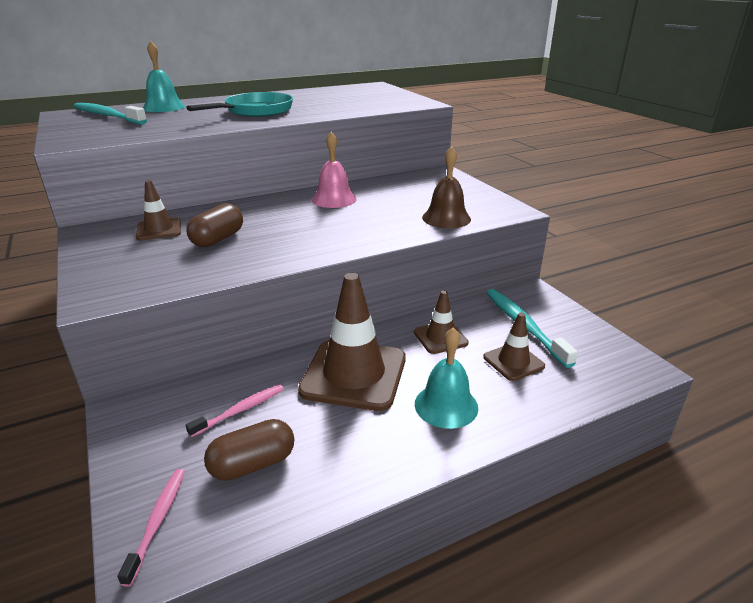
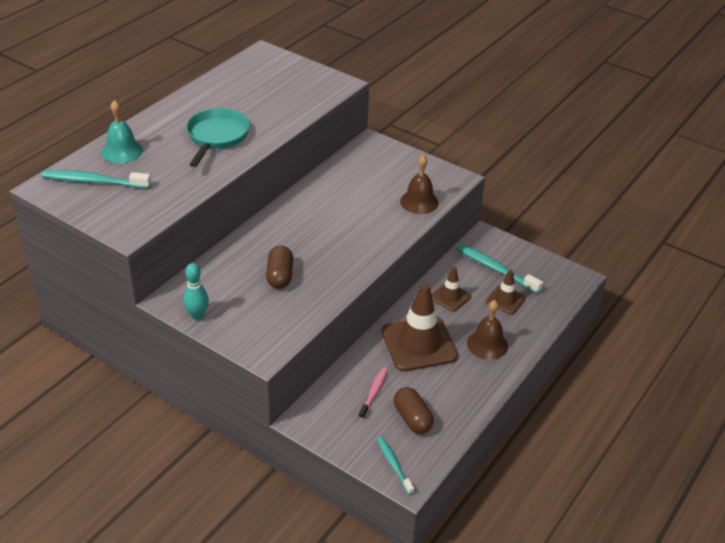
camera: 30 degrees left, 10 degrees up
(91, 248) = (197, 315): none -> turquoise bowling pin
(157, 521) = (394, 464): pink toothbrush -> turquoise toothbrush
(159, 230) = (223, 281): brown traffic cone -> none
(253, 464) = (412, 419): brown capsule -> brown capsule turned 60 degrees counterclockwise
(334, 199) = (318, 204): pink bell -> none
(446, 405) = (487, 344): turquoise bell -> brown bell

